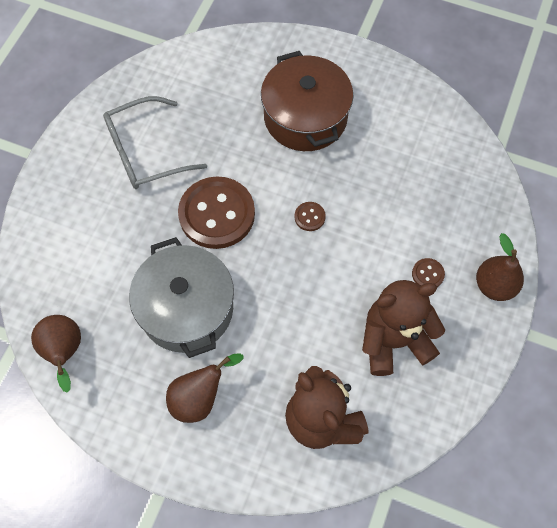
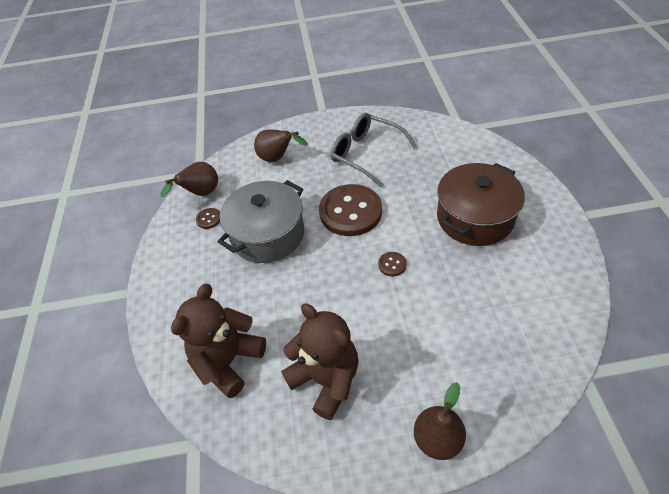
camera: 65 degrees right, 15 degrees down
(200, 398) = (206, 276): brown pear -> brown pear (278, 158)
(427, 274) = (406, 374): brown button -> brown button (209, 219)

